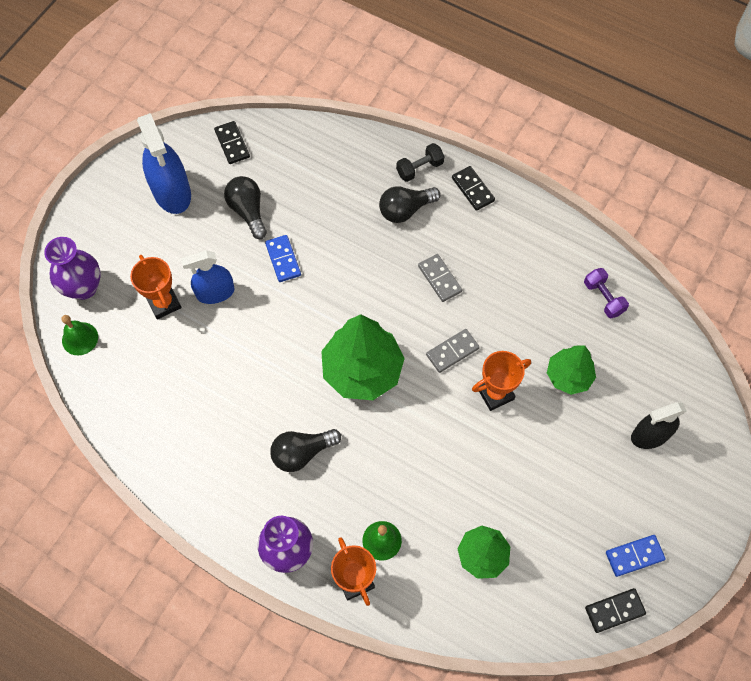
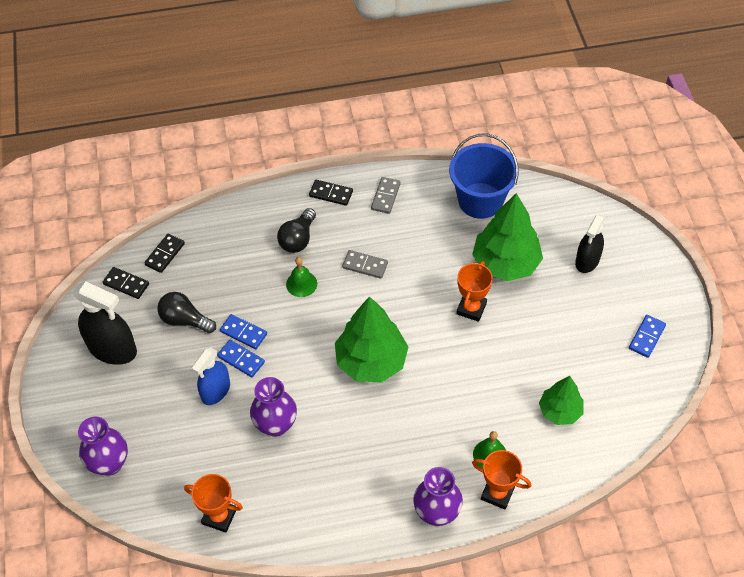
camera: 40 degrees left, 10 degrees down
(80, 338) = (143, 499): green bell -> green bell (301, 284)
(164, 303) = (184, 427): orange trophy -> orange trophy (219, 516)
(172, 192) = (112, 349): blue spray bottle -> black spray bottle
(234, 361) = (276, 425): none -> purple vase
(259, 281) = (241, 359): none -> blue domino
(302, 453) = (383, 444): black light bulb -> none
(419, 168) = (281, 206): black dumbbell -> none
(452, 352) = (418, 304): grey domino -> grey domino (385, 196)
(568, 376) = (505, 263): green tree -> green tree, size x1.69
(603, 298) = (480, 200): purple dumbbell -> blue bucket
(614, 610) = (666, 378): black domino -> black domino (165, 254)

